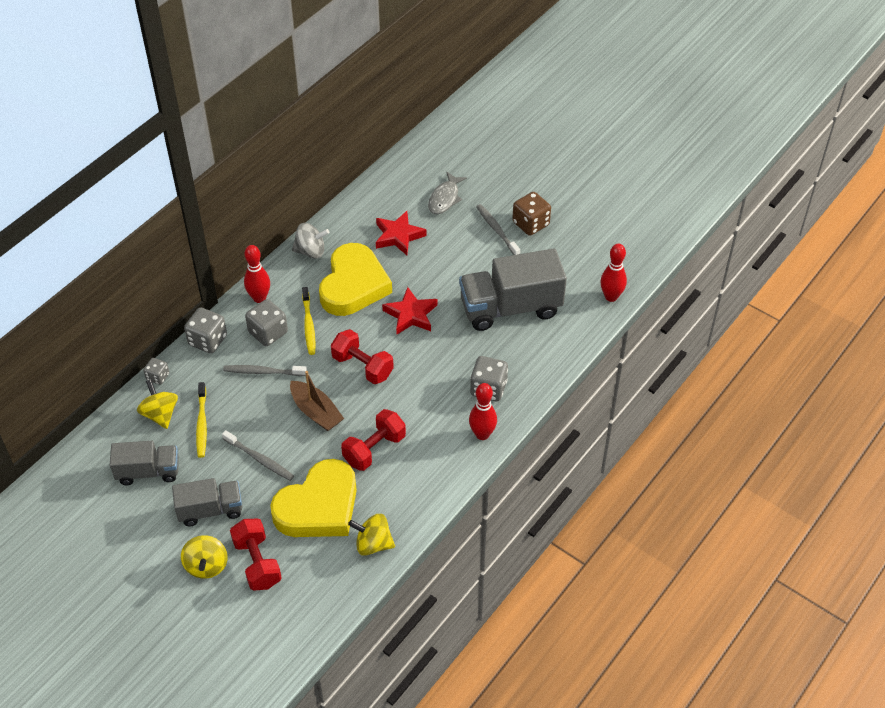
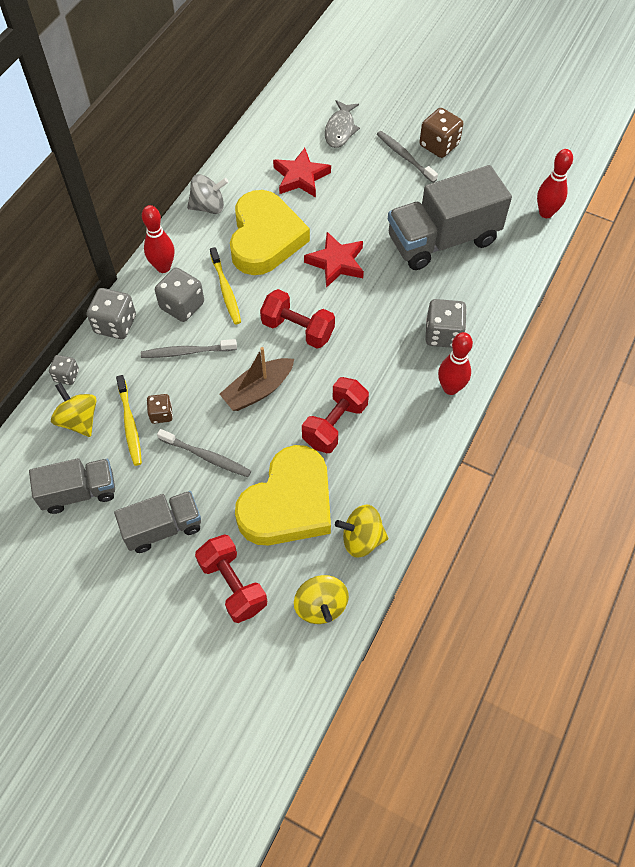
camera: 10 degrees left, 10 degrees up
(206, 566) = (173, 598): yellow spinning top -> yellow spinning top (320, 606)
(230, 419) = (161, 414): none -> brown dice
(316, 412) = (258, 390): brown boat -> brown boat turned 105 degrees clockwise

